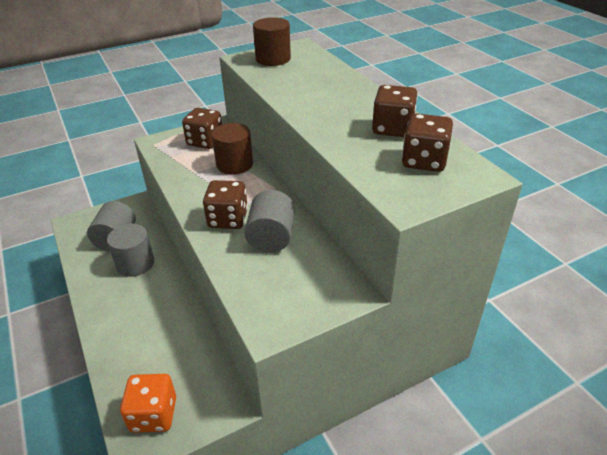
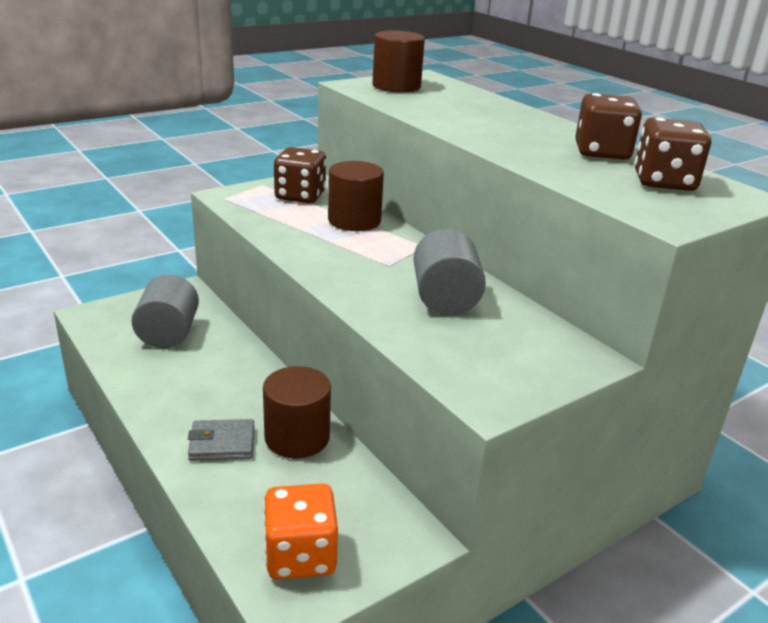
camera: 10 degrees left, 10 degrees down
(128, 327) = (222, 443): none -> grey wallet
(135, 263) = (208, 363): grey cylinder -> none
(176, 324) = (297, 437): none -> brown cylinder
(228, 219) = (372, 279): brown dice -> none

